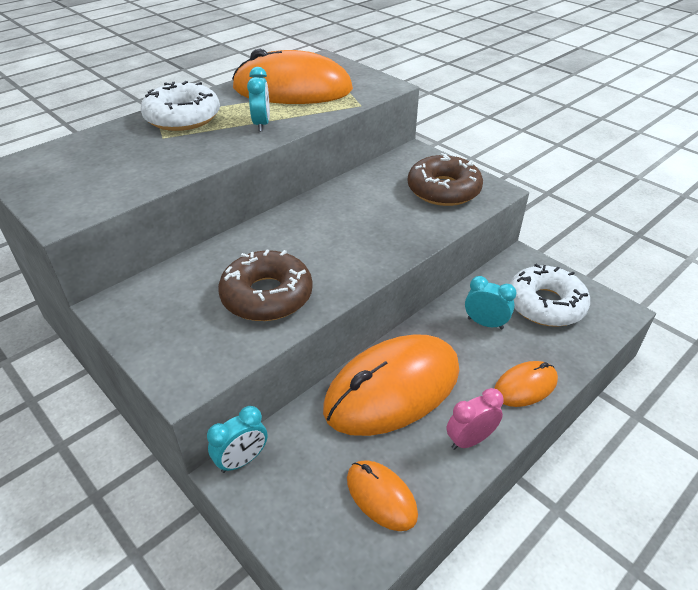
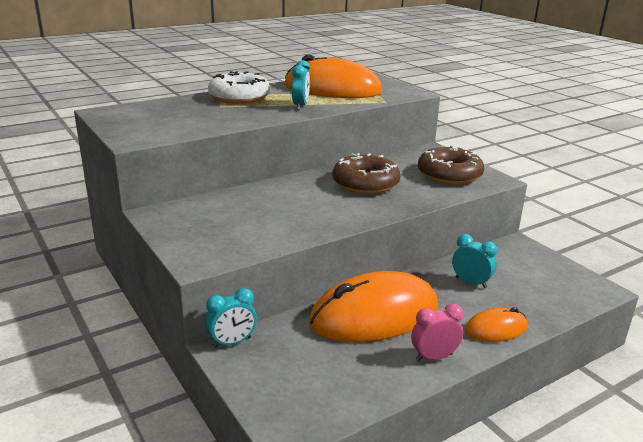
camera: 10 degrees right, 15 degrees down
(267, 296) = (278, 221): brown donut -> brown donut (365, 183)
(381, 496) = (344, 382): orange mouse -> none
(545, 304) = (531, 277): white donut -> none

